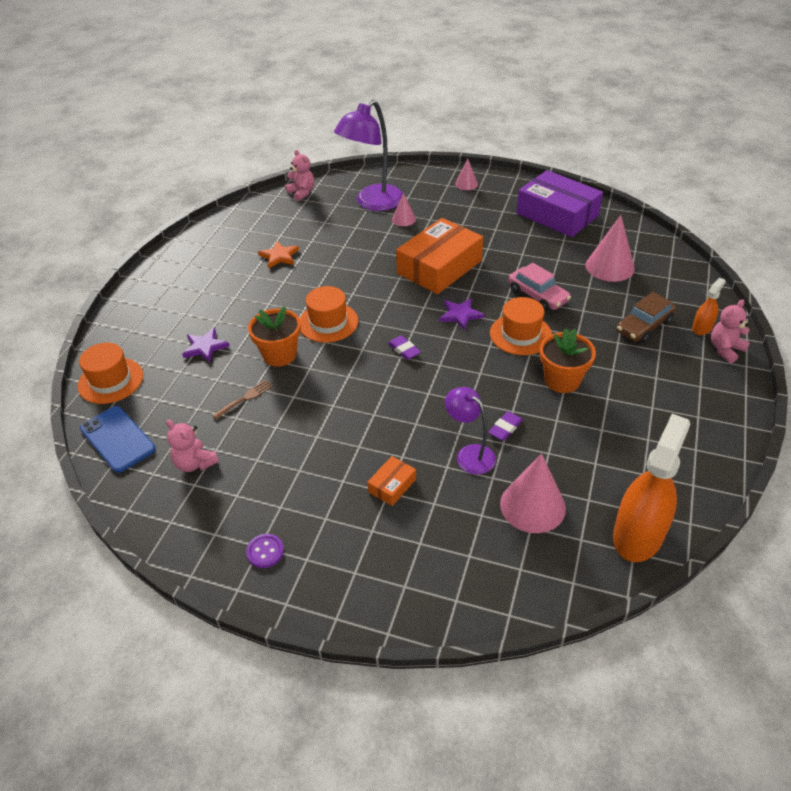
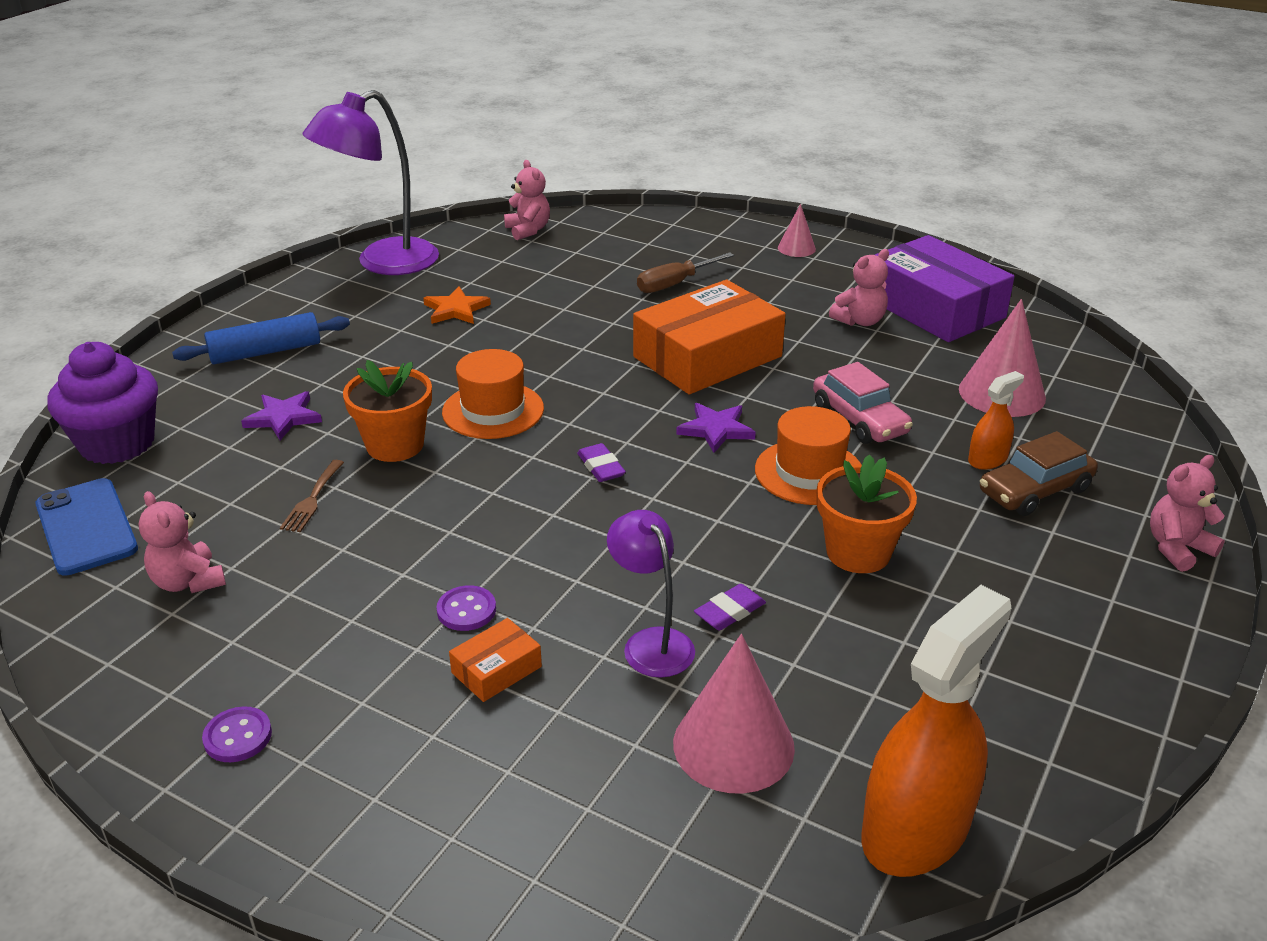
camera: 10 degrees right, 10 degrees down
(110, 381) = (117, 443): orange hat -> purple cupcake
(174, 303) = (265, 352): none -> blue rolling pin
(245, 398) = (312, 499): brown fork -> brown fork turned 135 degrees clockwise
(362, 453) = (466, 610): none -> purple button
(373, 203) = (634, 256): purple lamp -> purple lamp (383, 263)
(403, 219) = (675, 284): pink cone -> brown screwdriver
(518, 230) = (860, 321): none -> pink teddy bear
(702, 328) = (1142, 508): orange spray bottle -> orange spray bottle (987, 459)

